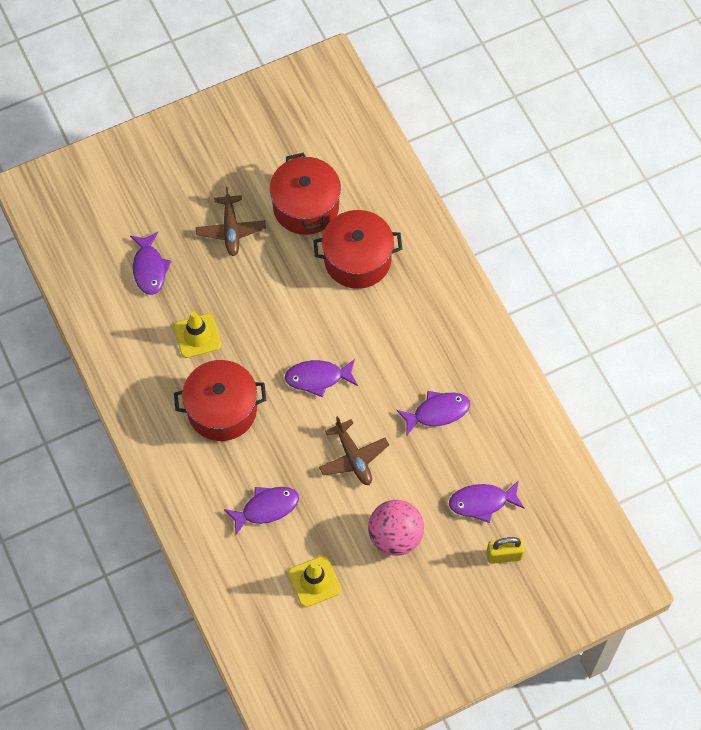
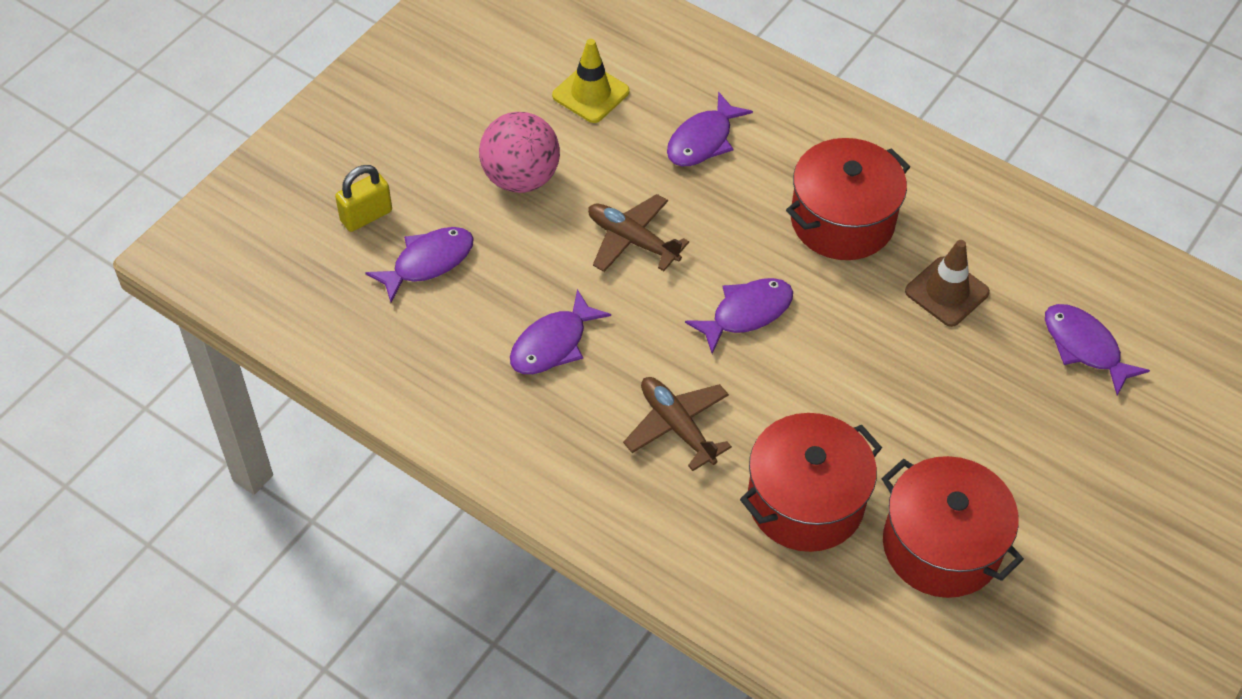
camera: 150 degrees right, 10 degrees down
(197, 336) = (946, 292): yellow traffic cone -> brown traffic cone
(231, 230) = (1021, 455): brown plane -> brown plane (677, 426)

